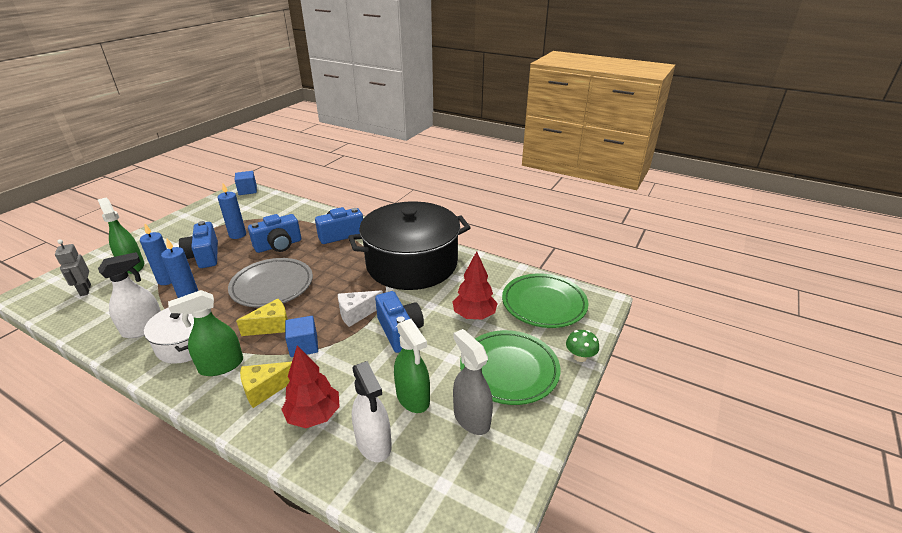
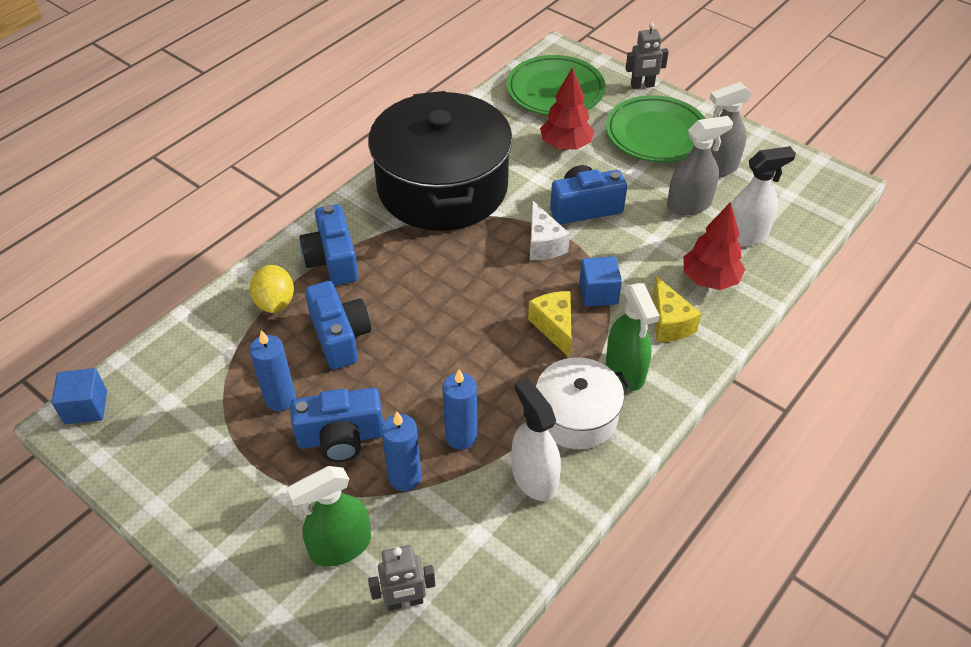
camera: 80 degrees left, 15 degrees up
(272, 286) = (459, 335): grey plate -> none
(307, 223) = (275, 303): none -> yellow lemon
(413, 398) = (689, 205): green spray bottle -> grey spray bottle
(580, 357) = (642, 86): green mushroom -> grey robot

